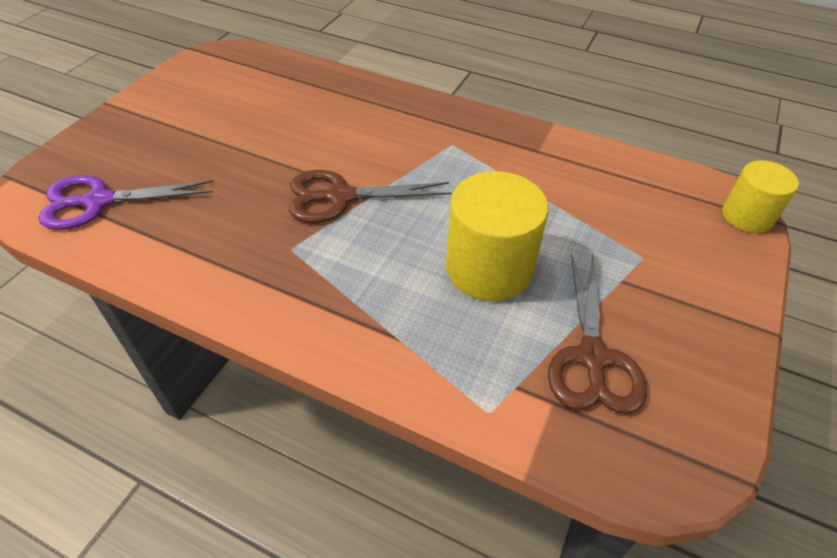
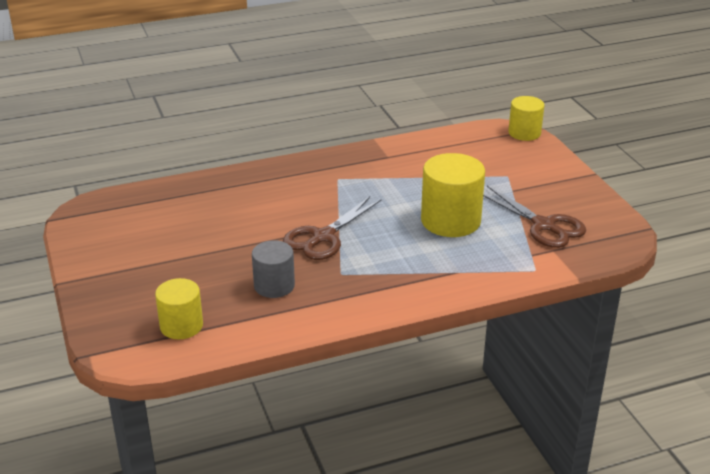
camera: 45 degrees left, 15 degrees down
(98, 201) = (181, 326): purple scissors -> yellow cylinder
(220, 217) = (274, 286): none -> grey cylinder

